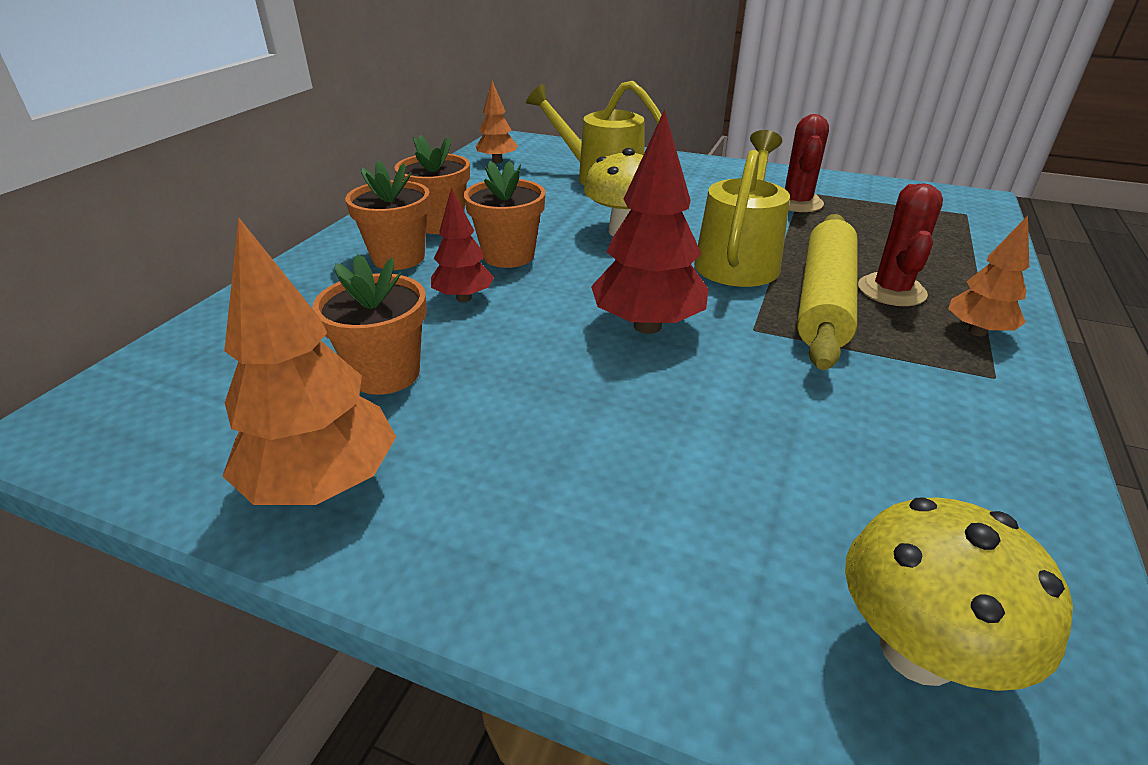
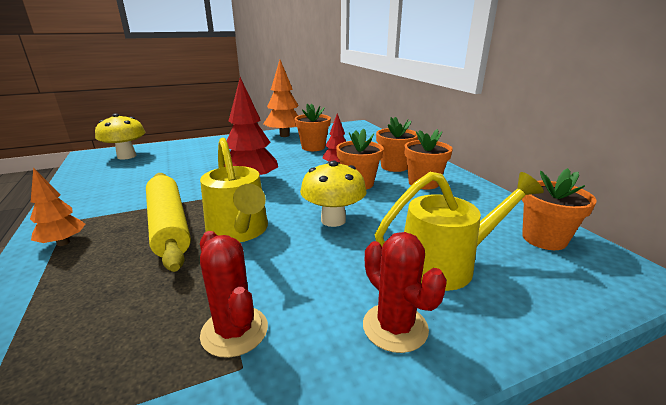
camera: 135 degrees right, 10 degrees down
(497, 161) = (544, 239): orange tree -> orange flower pot
(891, 290) = (120, 251): red cactus -> red cactus (395, 327)

